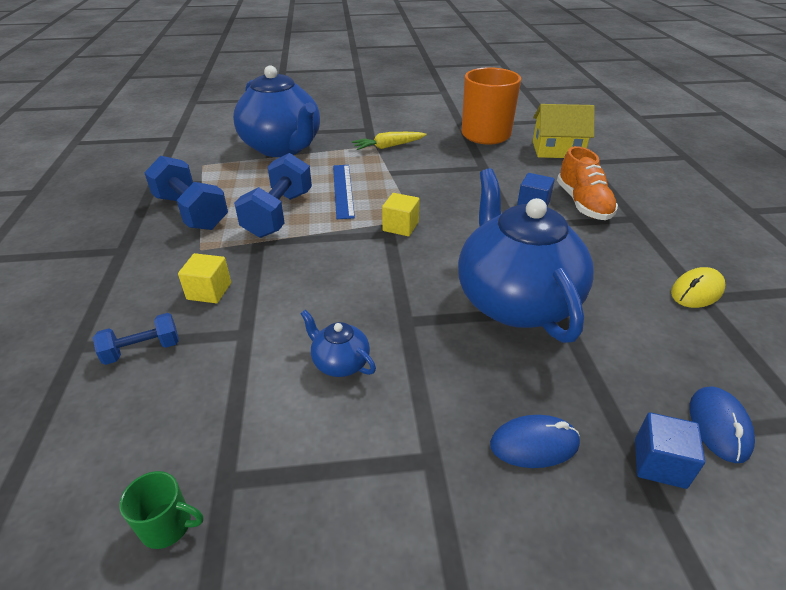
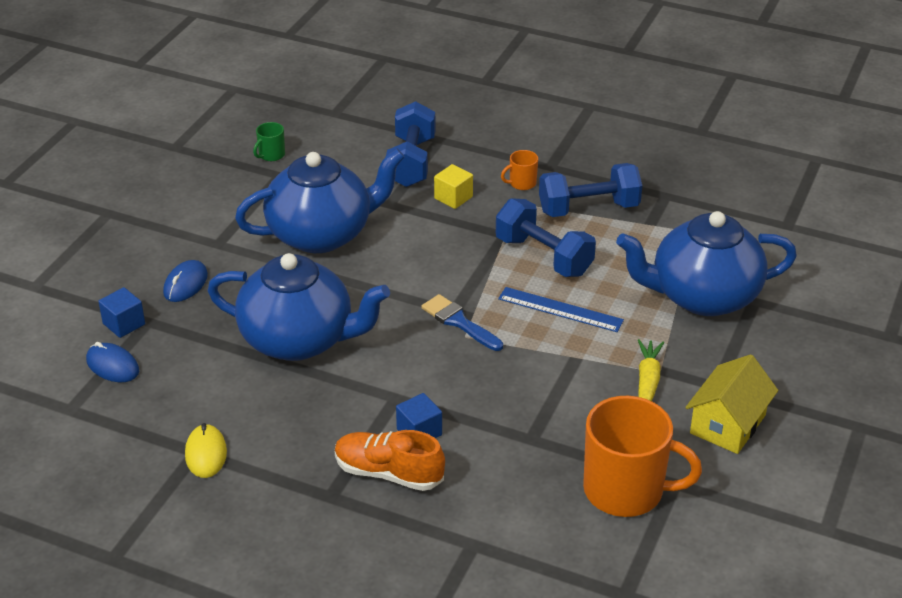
camera: 120 degrees right, 0 degrees up
(142, 350) = (411, 162): blue dumbbell -> blue dumbbell, size x1.81
(161, 257) = (522, 183): none -> orange mug
(340, 363) = (322, 234): blue teapot -> blue teapot, size x2.45
(400, 226) = (459, 322): yellow cube -> blue brush
(557, 150) = (526, 536): yellow house -> yellow house (728, 424)

